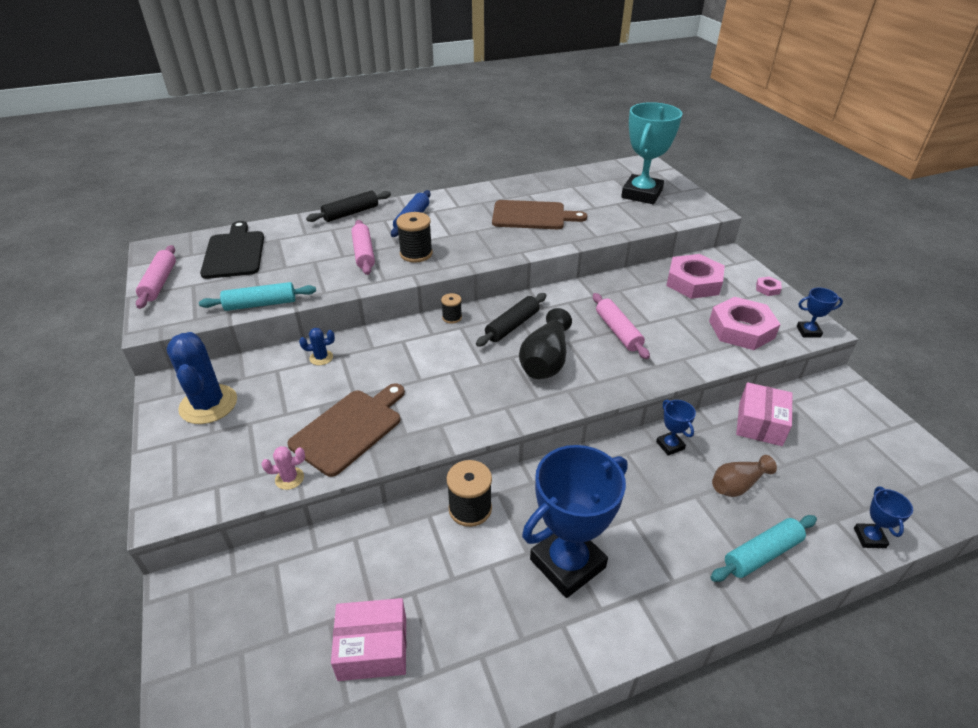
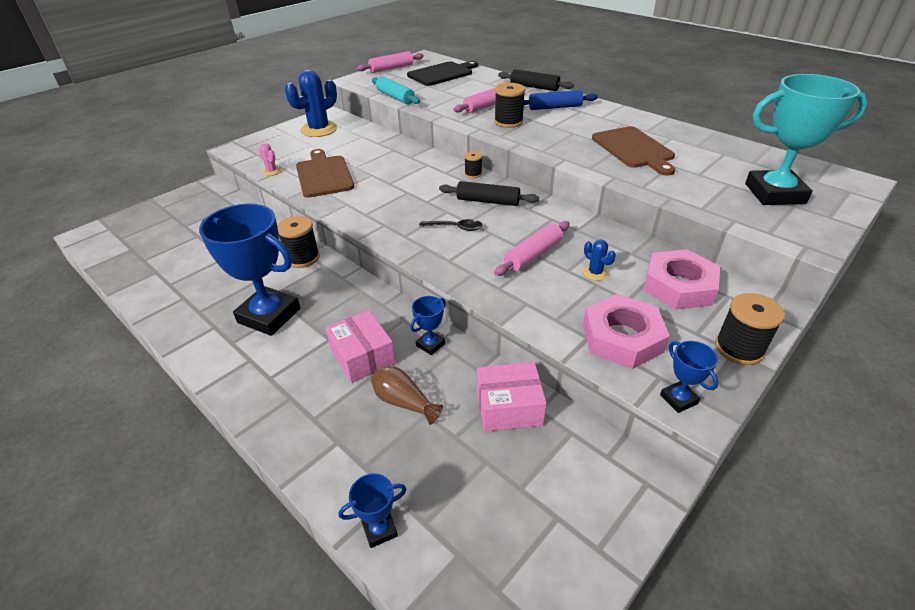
camera: 65 degrees right, 0 degrees up
(321, 358) = (385, 145): blue cactus -> blue cactus (595, 273)
(349, 429) = (324, 175): brown cutting board -> brown cutting board turned 120 degrees counterclockwise
(373, 648) = (182, 256): pink box -> pink box (362, 356)
(545, 360) = (455, 228): black vase -> black spoon
(761, 554) = (321, 433): turquoise rolling pin -> none
(767, 289) = (739, 348): pink nut -> black spool

